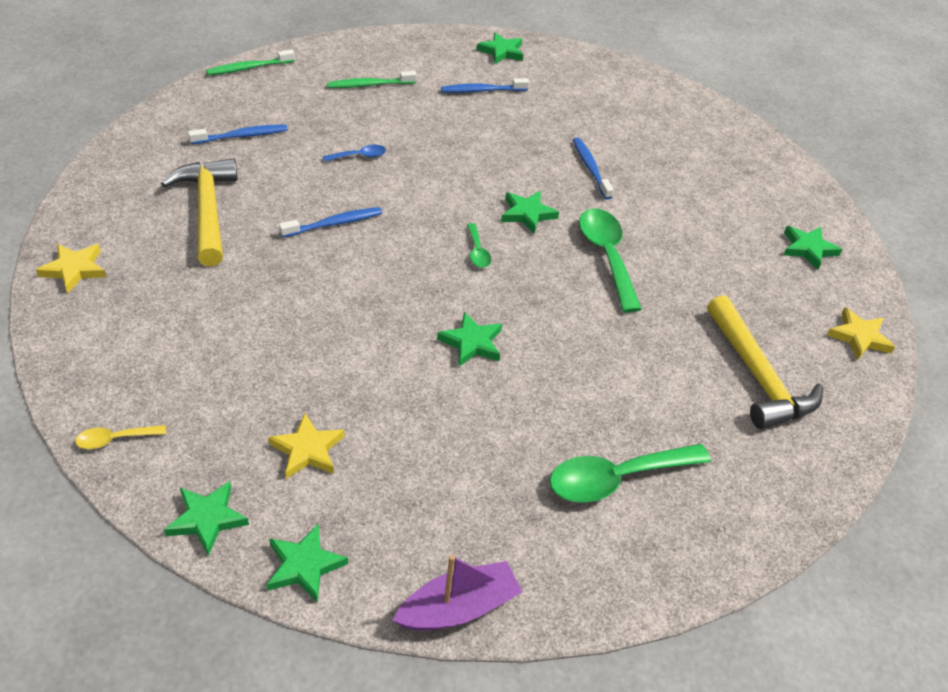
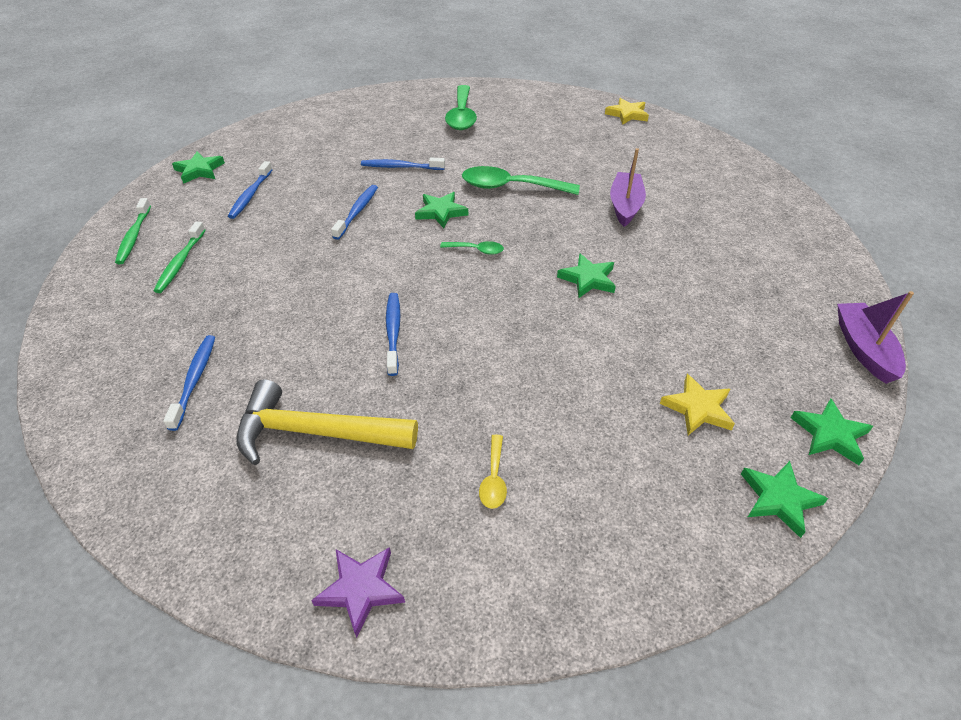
camera: 65 degrees left, 0 degrees up
(74, 269) = (361, 589): yellow star -> purple star
(115, 439) = (666, 570): yellow spoon -> yellow spoon (494, 478)
(248, 68) = (61, 351): green toothbrush -> green toothbrush (134, 236)
(359, 156) = (296, 294): blue spoon -> none
(495, 159) = (357, 212): none -> blue toothbrush
(617, 478) = (741, 242): green spoon -> green spoon (461, 115)
(630, 358) = (625, 206): none -> purple boat
(757, 375) = (653, 159): yellow hammer -> none
(808, 249) = (538, 106): green star -> none

